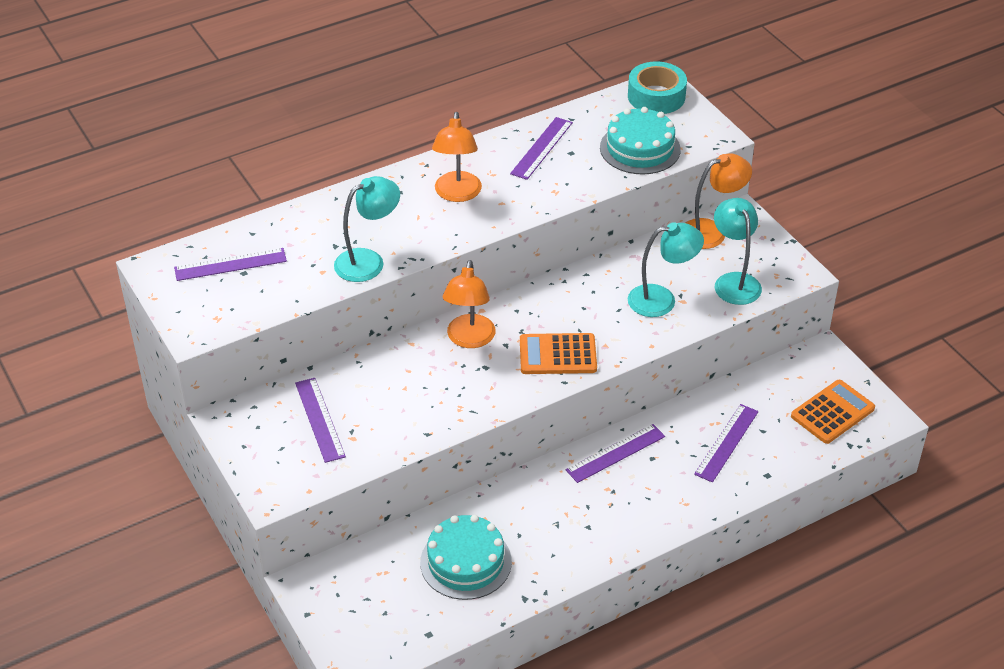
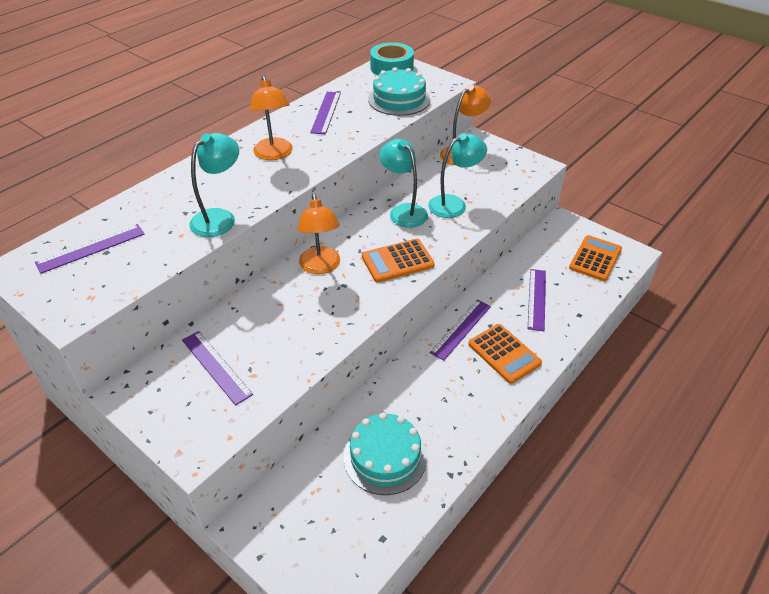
camera: 20 degrees left, 0 degrees up
(650, 494) = (504, 354): none -> orange calculator
(734, 281) = (497, 180): turquoise lamp -> turquoise lamp (403, 211)

